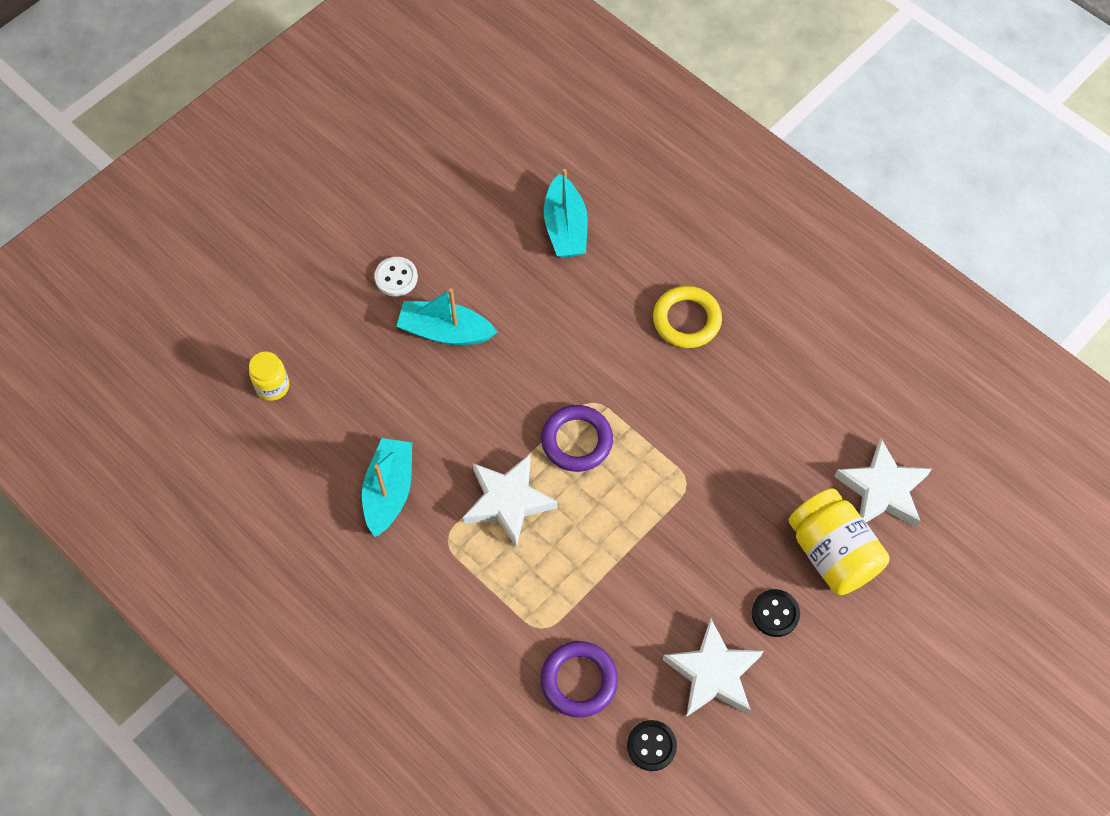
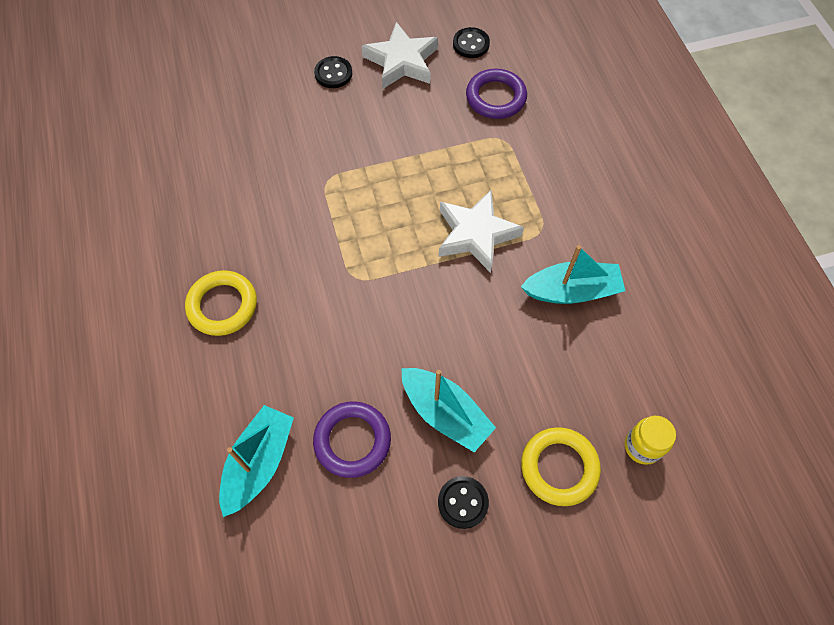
camera: 150 degrees left, 0 degrees up
(333, 337) = (559, 467): none -> yellow ring
(389, 491) = (572, 291): turquoise boat -> turquoise boat turned 135 degrees counterclockwise
(396, 277) = (463, 502): white button -> black button
(577, 441) = (390, 253): purple ring -> purple ring (352, 441)
(832, 553) = (264, 88): yellow jar -> none
(882, 490) = (193, 107): white star -> none

